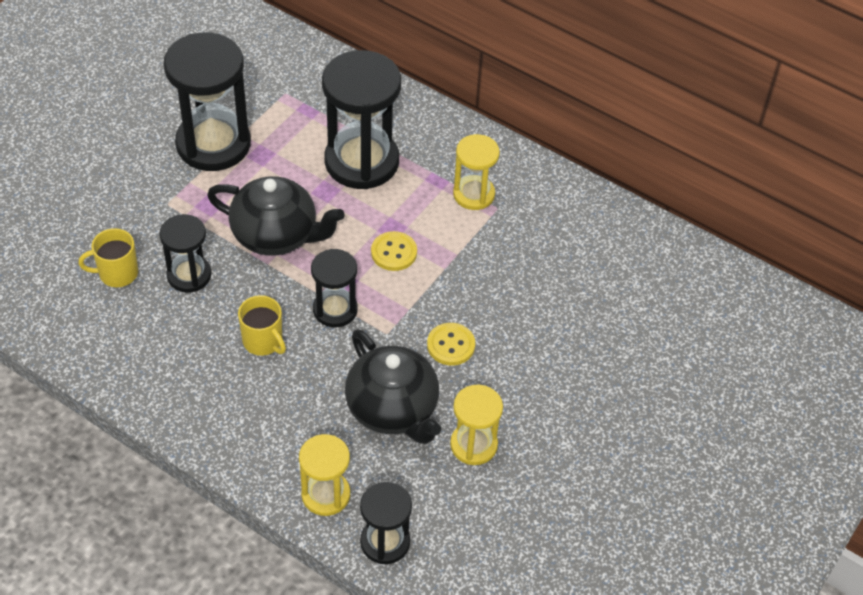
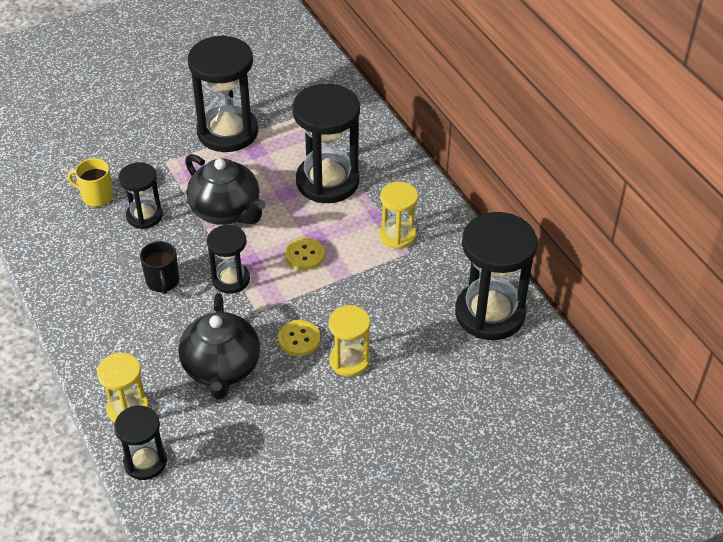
camera: 30 degrees right, 5 degrees down
(263, 341) = (162, 282): yellow mug -> black mug
(473, 445) = (263, 420): yellow hourglass -> yellow hourglass (349, 361)
(617, 242) = (490, 313): none -> black hourglass

